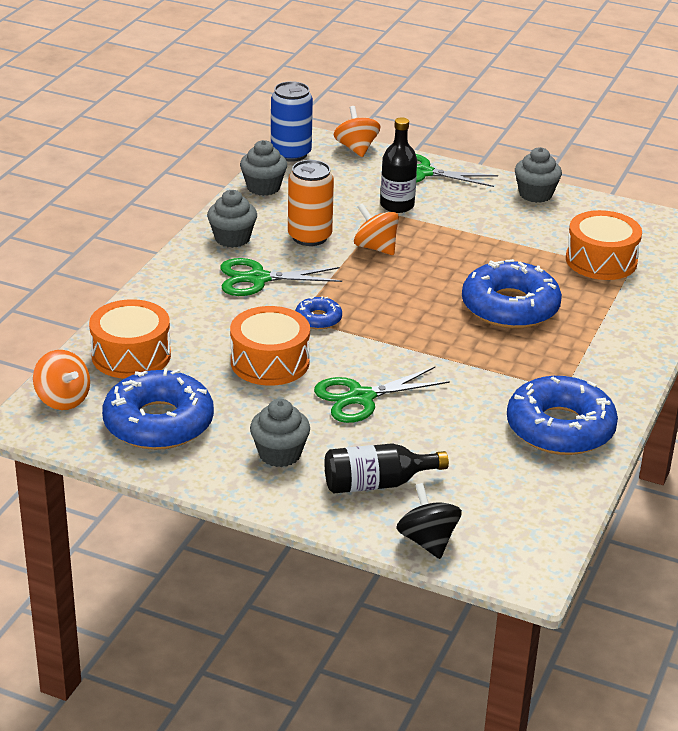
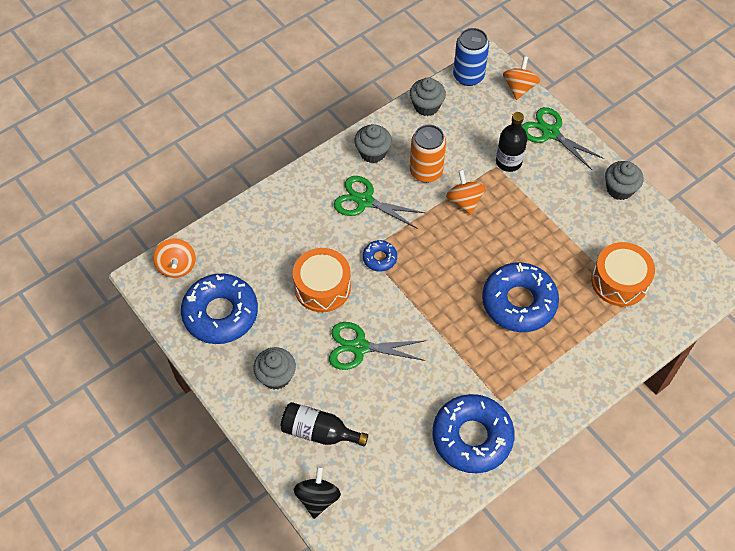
camera: 30 degrees right, 25 degrees up
(131, 355) = (240, 243): orange drum -> none

